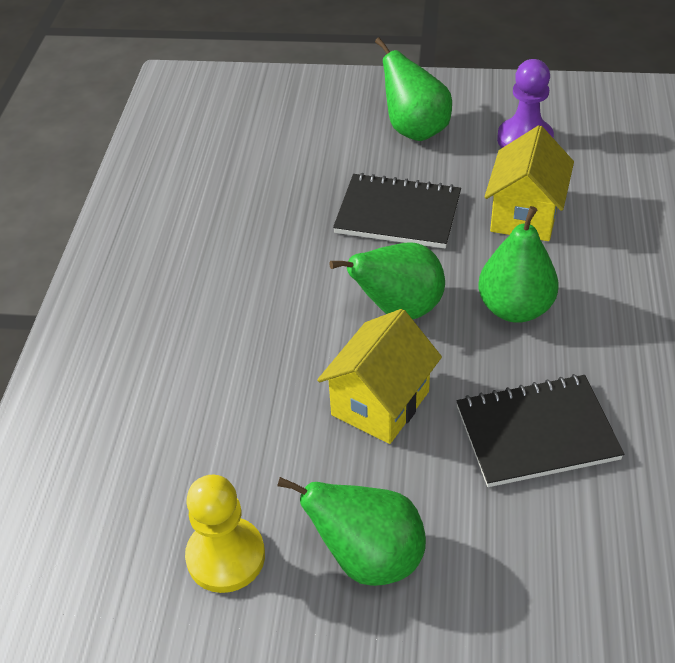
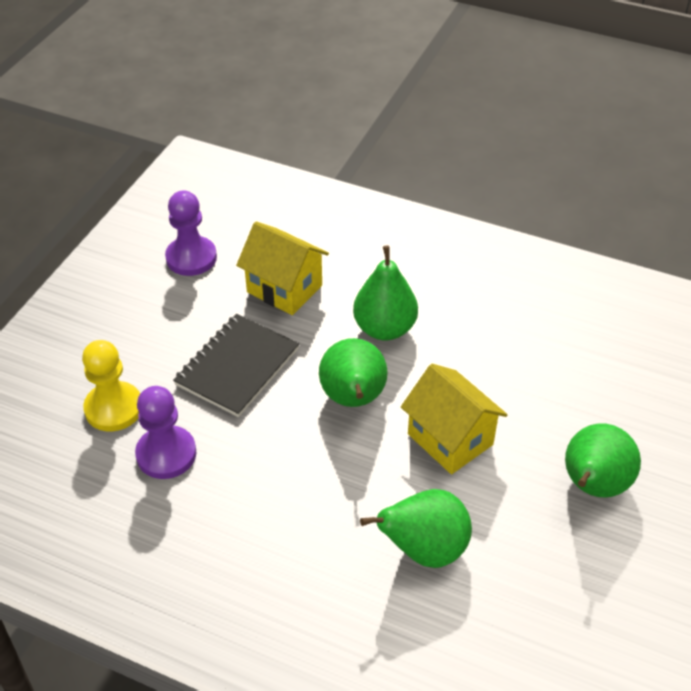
camera: 75 degrees left, 0 degrees up
(226, 556) = (571, 579): yellow pawn -> yellow pawn (114, 408)
(272, 201) = (166, 454): none -> purple pawn
(415, 130) = (130, 323): green pear -> green pear (424, 550)
(536, 433) = (509, 357): black notebook -> none

